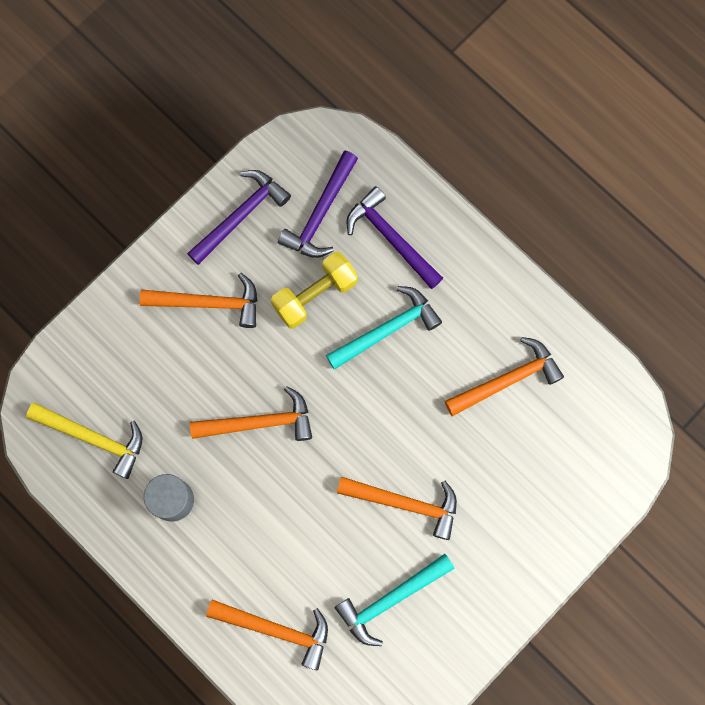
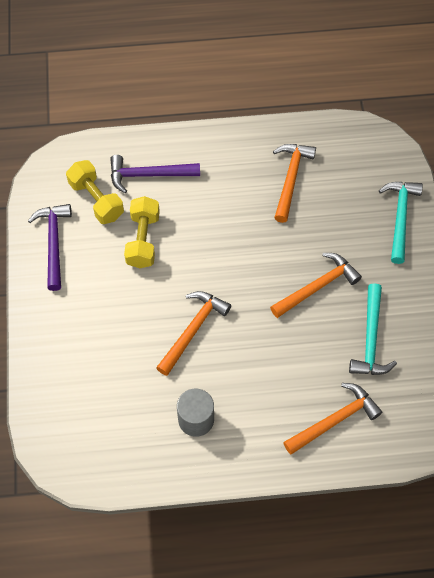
camera: 50 degrees left, 15 degrees down
(94, 438) = (111, 437): yellow hammer -> none
(209, 303) = (90, 302): orange hammer -> none
(320, 213) = (96, 200): purple hammer -> yellow dumbbell
(387, 329) = (202, 217): turquoise hammer -> turquoise hammer (400, 217)

